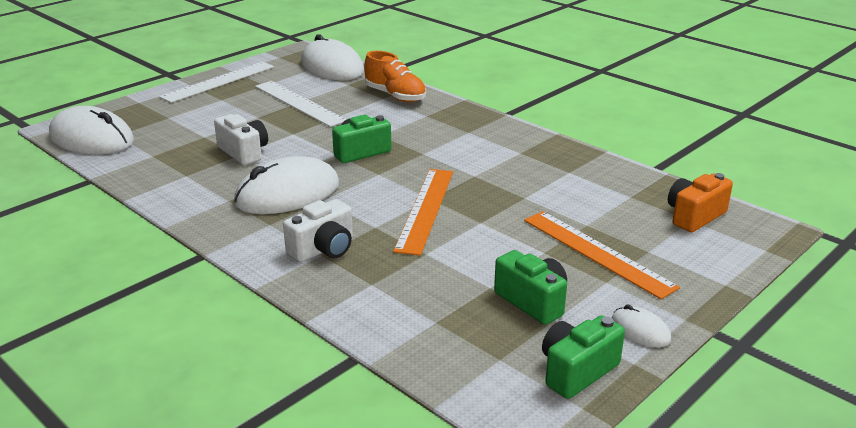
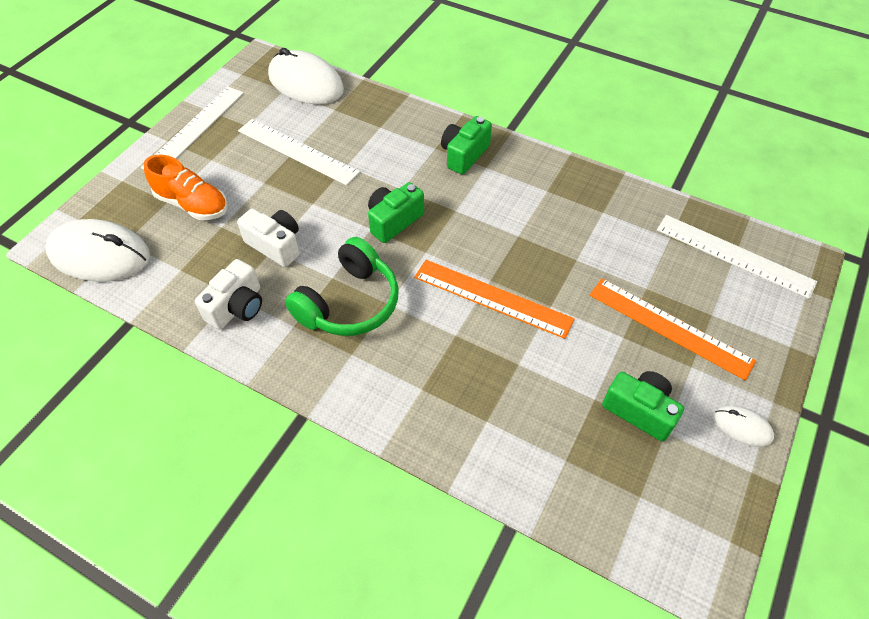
camera: 15 degrees left, 25 degrees up
(287, 194) = (349, 303): white mouse -> green headphones
(323, 249) = (421, 381): white camera -> white camera (237, 307)
(395, 96) = (391, 121): orange shoe -> orange shoe (192, 204)
(425, 209) = (492, 298): orange ruler -> orange ruler turned 60 degrees counterclockwise
(577, 371) = (710, 495): green camera -> green camera (464, 155)
(694, 216) = (734, 255): orange camera -> white ruler

